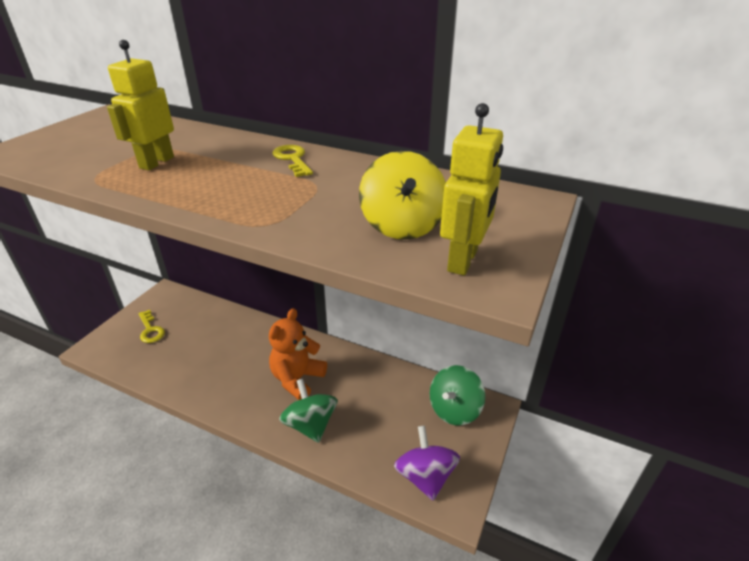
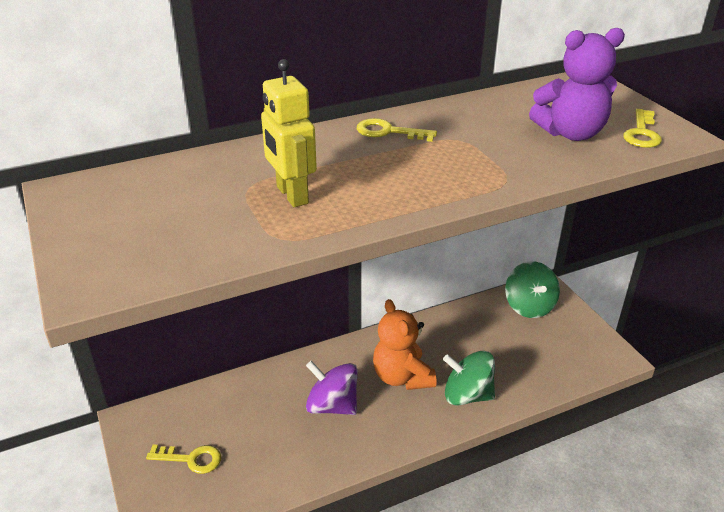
camera: 50 degrees left, 0 degrees up
(402, 225) = (570, 133): yellow spinning top -> purple teddy bear
(425, 476) = (578, 358): purple spinning top -> purple spinning top (332, 405)
(463, 261) = (641, 133): yellow robot -> yellow key

